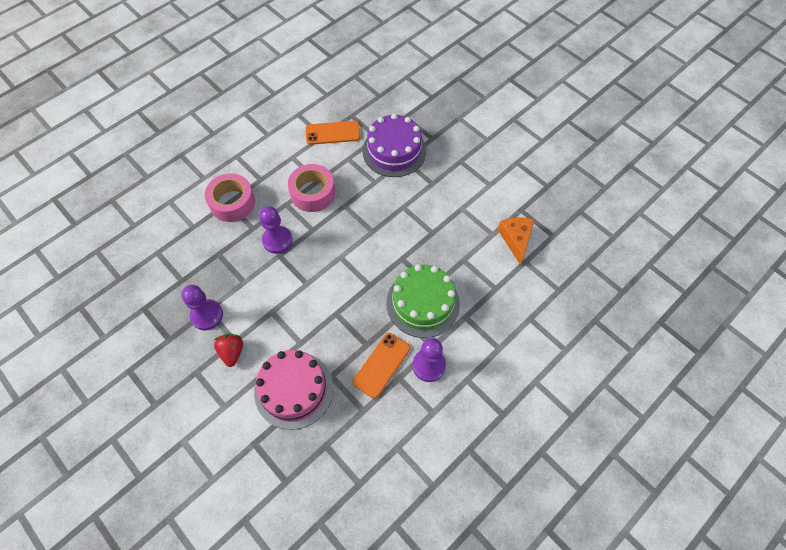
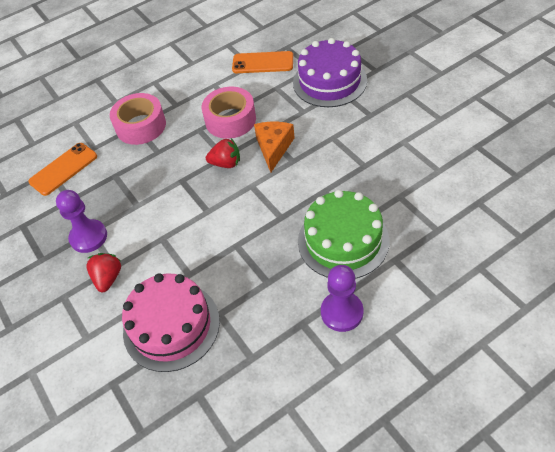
camera: 15 degrees right, 10 degrees down
(277, 240) = (182, 165): purple pawn -> none
(315, 237) = (226, 163): none -> red strawberry
(381, 365) = (282, 307): orange phone -> orange phone (63, 169)
(516, 239) = (468, 177): orange cheese -> orange cheese (273, 148)

